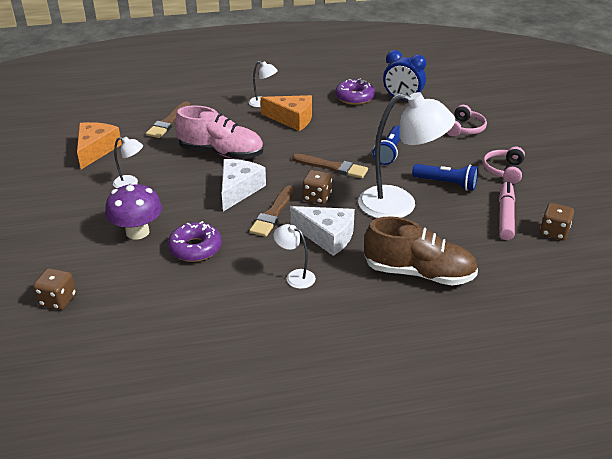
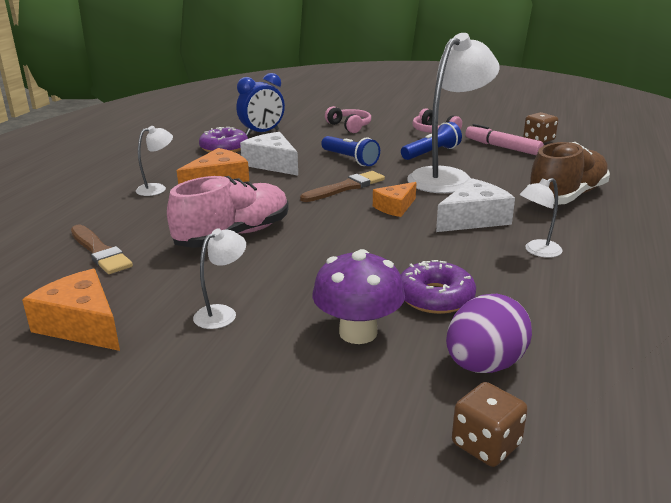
camera: 60 degrees left, 10 degrees down
(129, 284) = (484, 365): none -> purple egg
(238, 190) = (331, 243): white cheese -> white cheese (272, 164)
(273, 214) = (404, 235): brown brush -> none
(317, 197) = (395, 207): brown dice -> orange cheese

